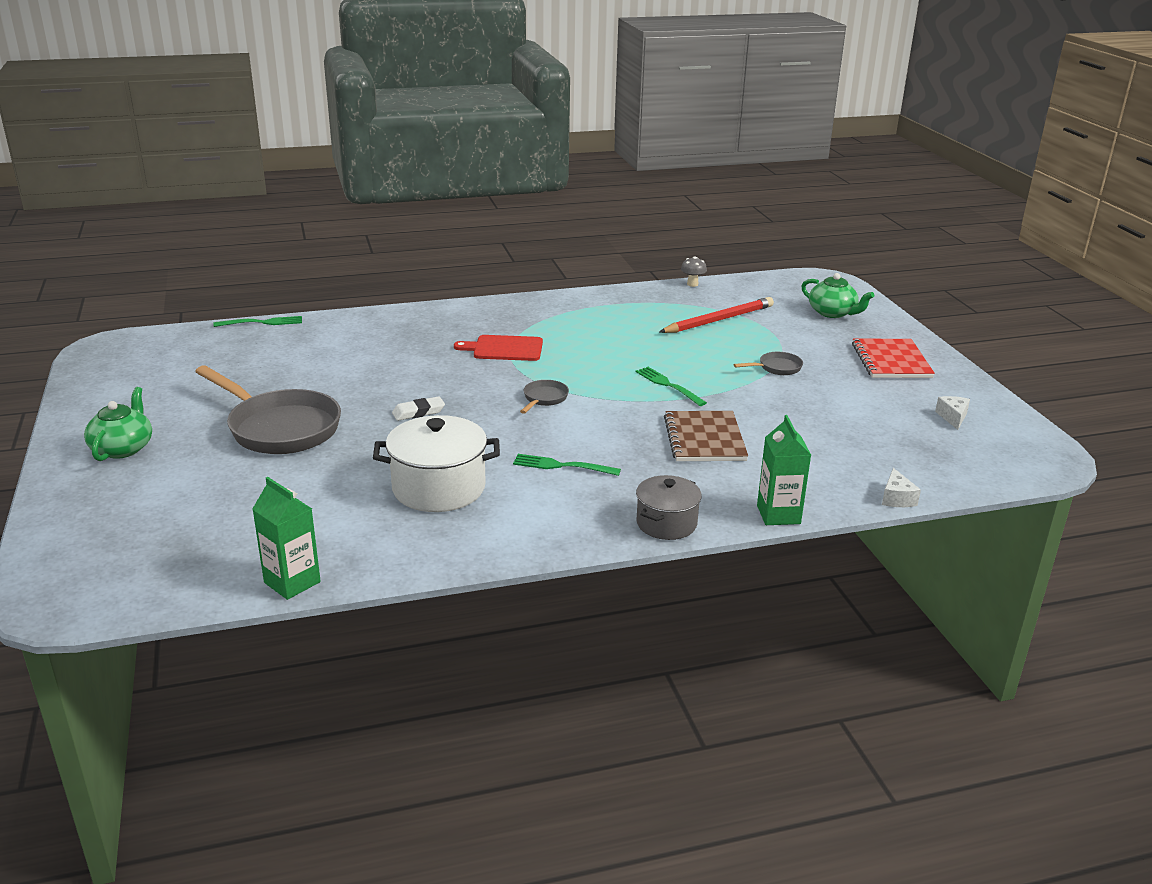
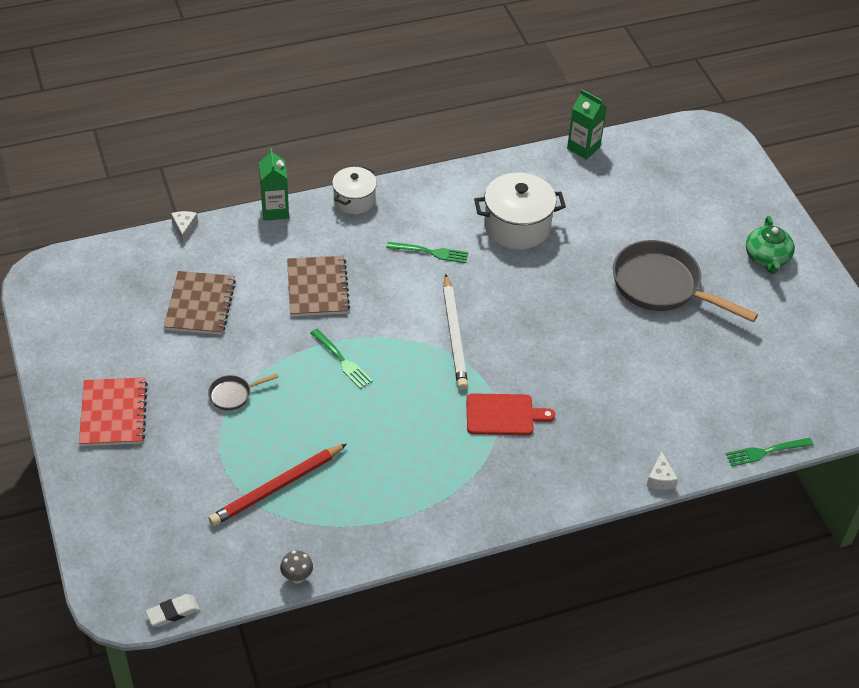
camera: 175 degrees right, 20 degrees up
(418, 412) = (557, 311): white eraser -> white eraser (173, 612)
(544, 399) = (454, 335): grey pan -> white pencil
(666, 523) = (354, 200): grey pot -> white pot
(832, 313) = (141, 512): green teapot -> none
(841, 429) = (200, 304): none -> brown notebook
(953, 417) = (95, 325): white cheese -> white cheese (660, 479)

